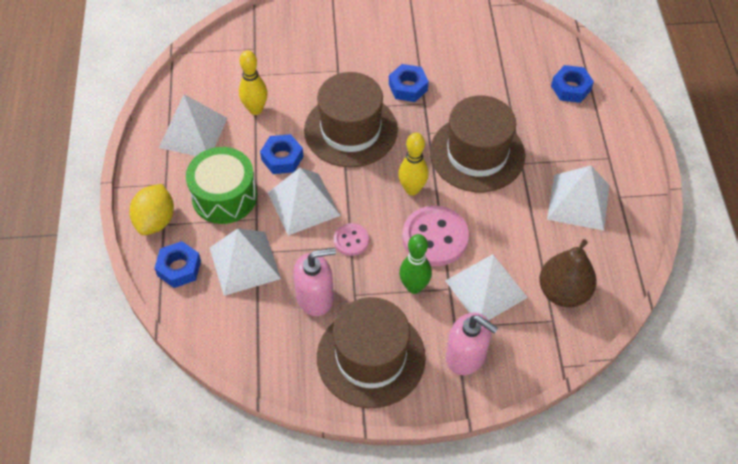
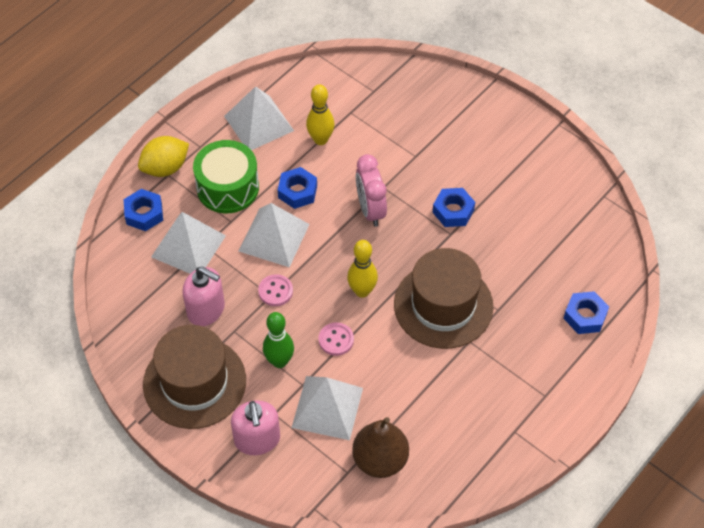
camera: 45 degrees right, 0 degrees up
(350, 130) = (370, 210): brown hat -> pink clock
(435, 237) = (336, 340): pink button -> pink button, size x0.53
(578, 202) = (476, 407): white pyramid -> none

